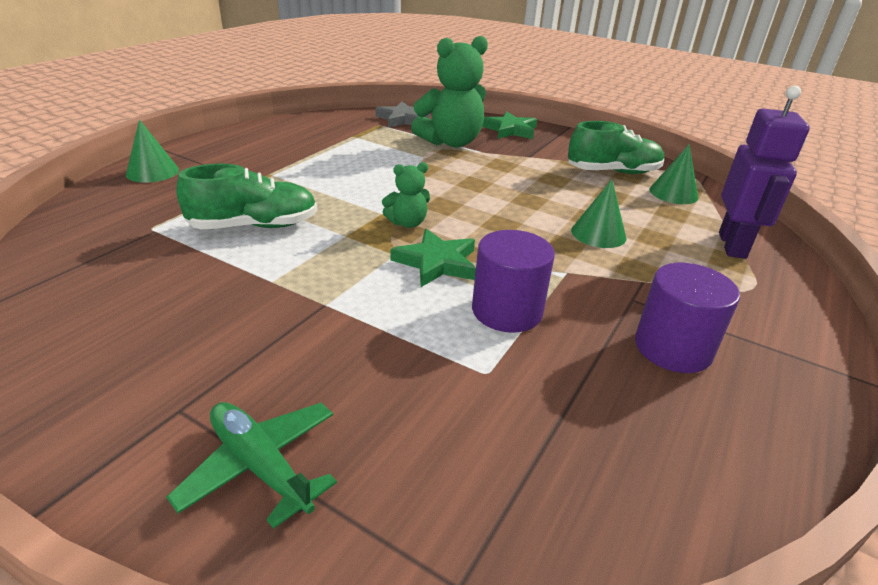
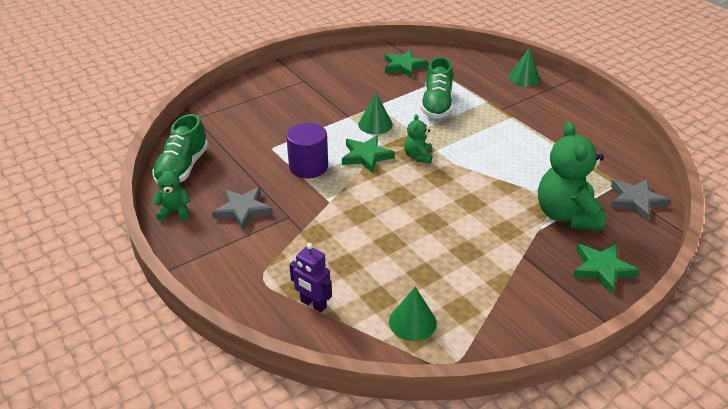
camera: 115 degrees right, 5 degrees up
(104, 276) = (403, 66): none -> green star
(260, 466) = (266, 93): green plane -> none
(598, 234) = (366, 236): green cone -> green cone (375, 124)
(613, 172) = (471, 301): green shoe -> green shoe (182, 168)
(672, 348) = (243, 210): purple cylinder -> grey star
(732, 245) = (313, 304): purple robot -> purple robot, size x0.63
(775, 437) = (174, 211): none -> green teddy bear

